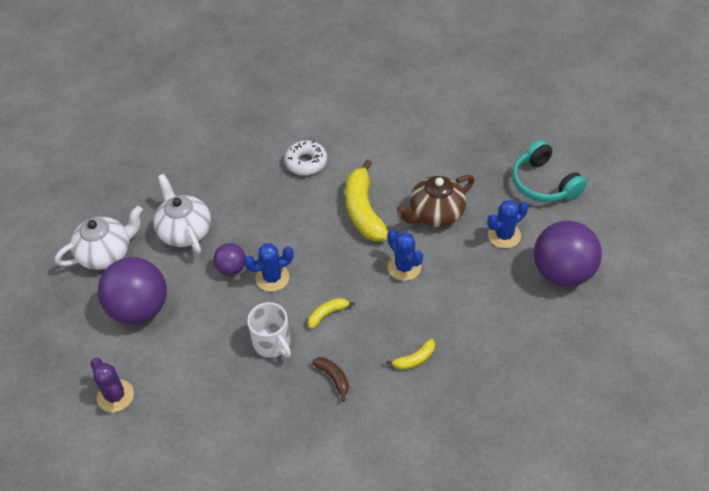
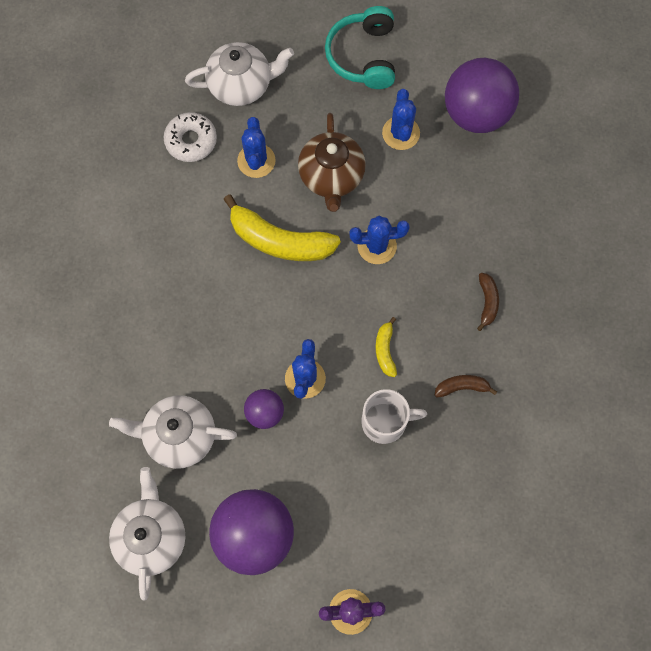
camera: 60 degrees left, 20 degrees up
(306, 162) = (172, 258): white donut -> white donut (191, 141)
(411, 168) = (256, 161): none -> blue cactus
(414, 359) = (487, 302): yellow banana -> brown banana
(460, 131) = (241, 85): none -> white teapot
(544, 183) = (363, 56): turquoise headphones -> turquoise headphones turned 90 degrees clockwise

